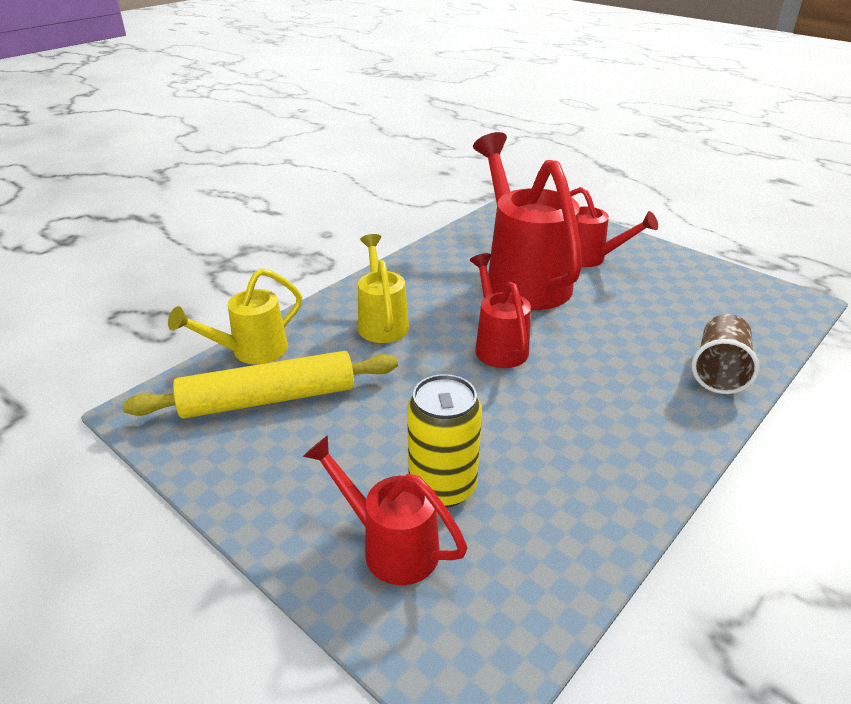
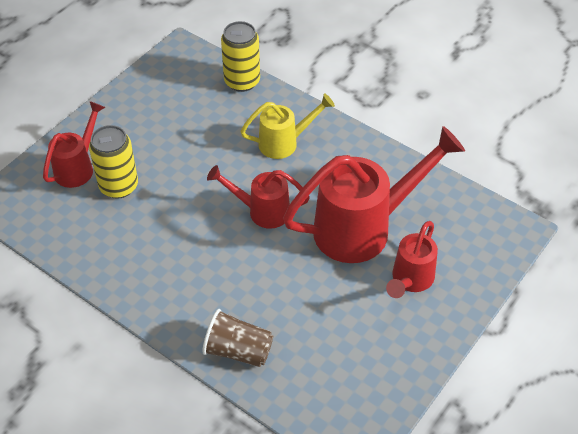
camera: 85 degrees right, 15 degrees up
(250, 352) = (242, 81): yellow watering can -> yellow can
(269, 398) = (194, 99): yellow rolling pin -> none
(498, 345) = (261, 211): red watering can -> red watering can turned 150 degrees counterclockwise

